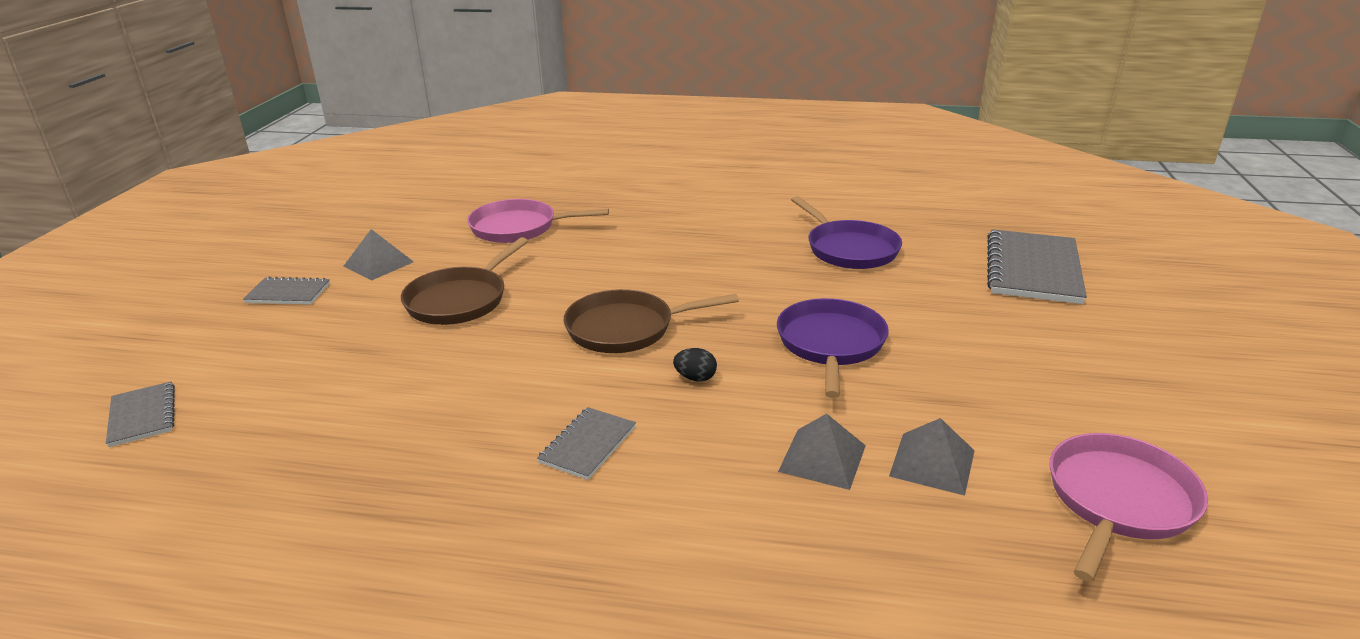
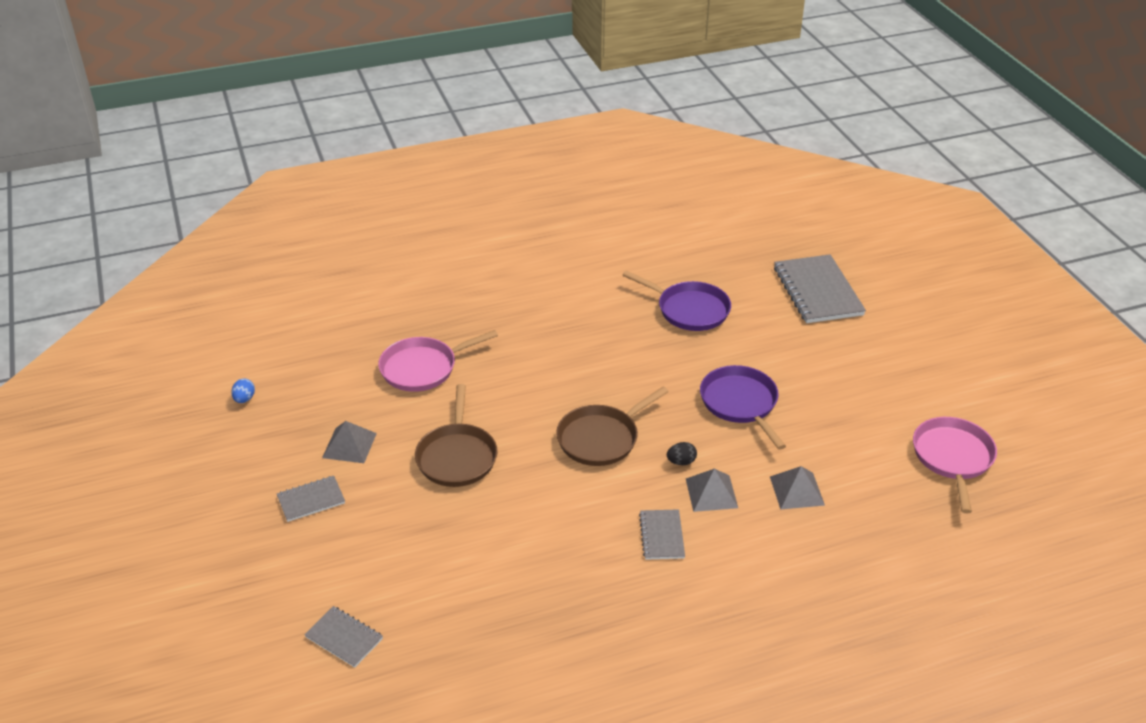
camera: 30 degrees left, 10 degrees up
(344, 211) = (244, 399): none -> blue egg
(932, 463) = (854, 470): grey pyramid -> grey pyramid (711, 493)

